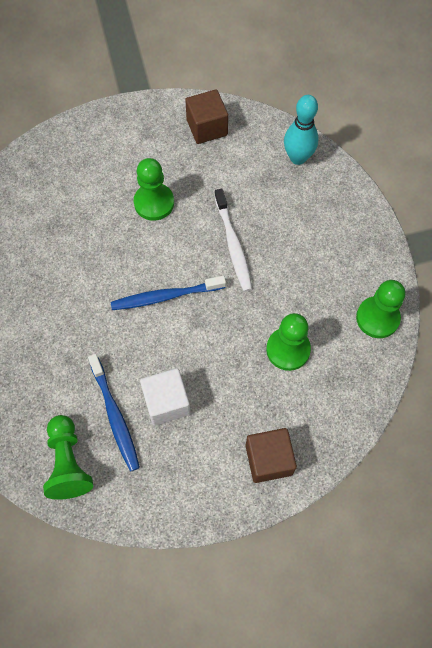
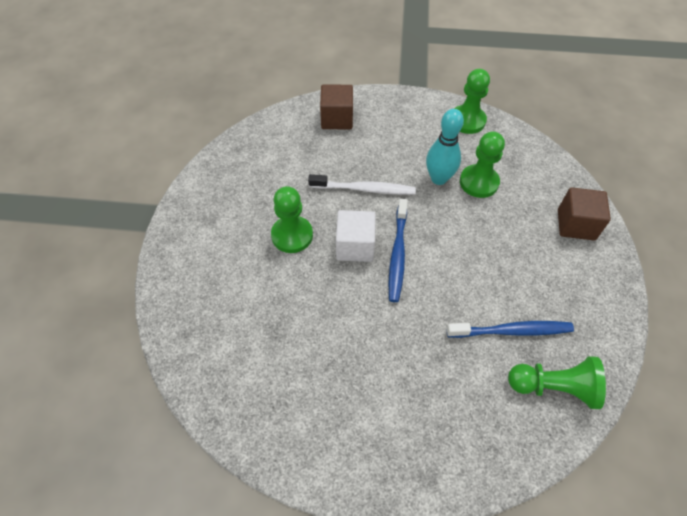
camera: 70 degrees left, 10 degrees down
(167, 402) = (507, 283): white cube -> white cube (355, 246)
(207, 127) = (231, 172): brown cube -> brown cube (337, 119)
(298, 157) = (298, 122): turquoise bowling pin -> turquoise bowling pin (439, 178)

